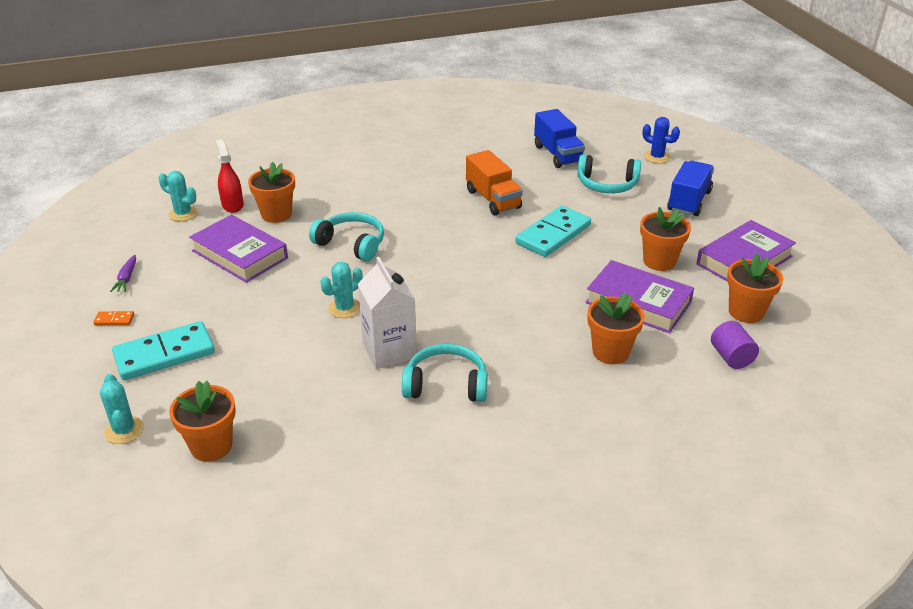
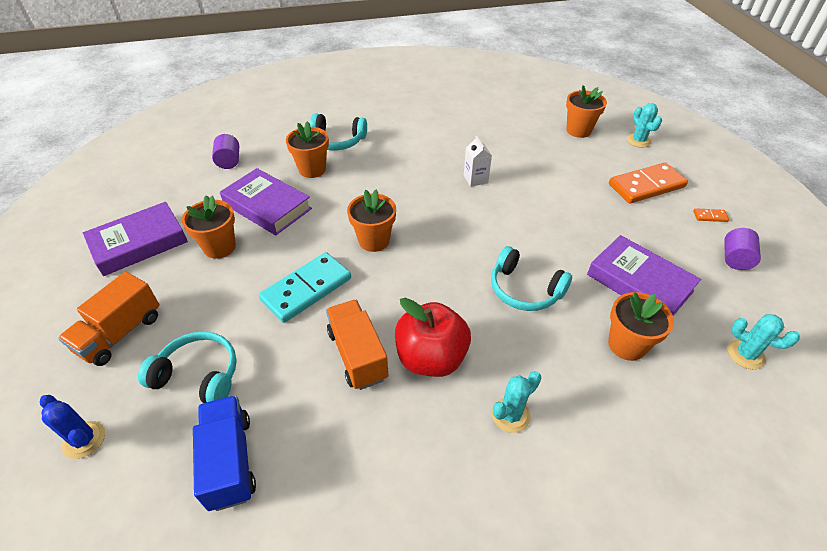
camera: 175 degrees left, 10 degrees up
(126, 278) = (735, 259): purple carrot -> purple cylinder
(164, 354) = (646, 186): turquoise domino -> orange domino
(232, 205) = (692, 368): red spray bottle -> none
(344, 308) = (516, 215): turquoise cactus -> turquoise cactus (510, 415)
(389, 350) = (475, 179): white carton -> white carton, size x0.59
(435, 200) = (431, 358): none -> red apple
(446, 385) = (435, 155): turquoise headphones -> turquoise headphones (337, 141)
(689, 201) = (120, 333): blue truck -> orange truck
(746, 312) = (186, 193): orange flower pot -> orange flower pot (374, 240)

